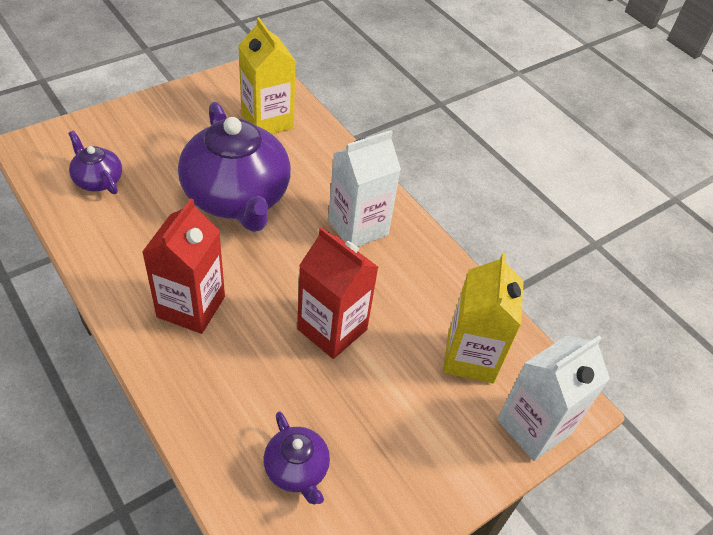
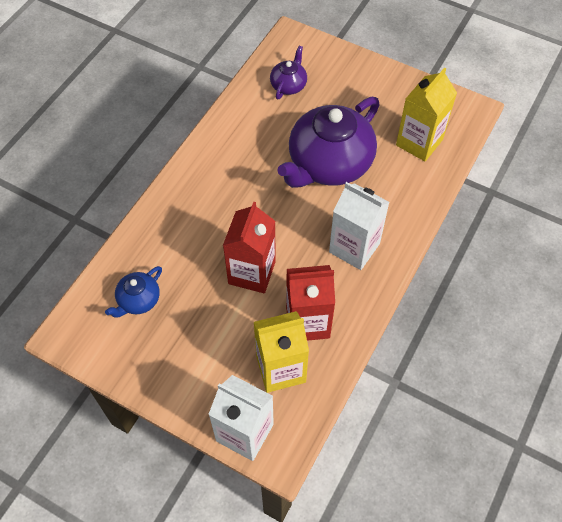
camera: 70 degrees right, 10 degrees up
(191, 307) = (221, 187): red carton -> red carton (307, 322)
(297, 470) = (138, 300): purple teapot -> blue teapot

